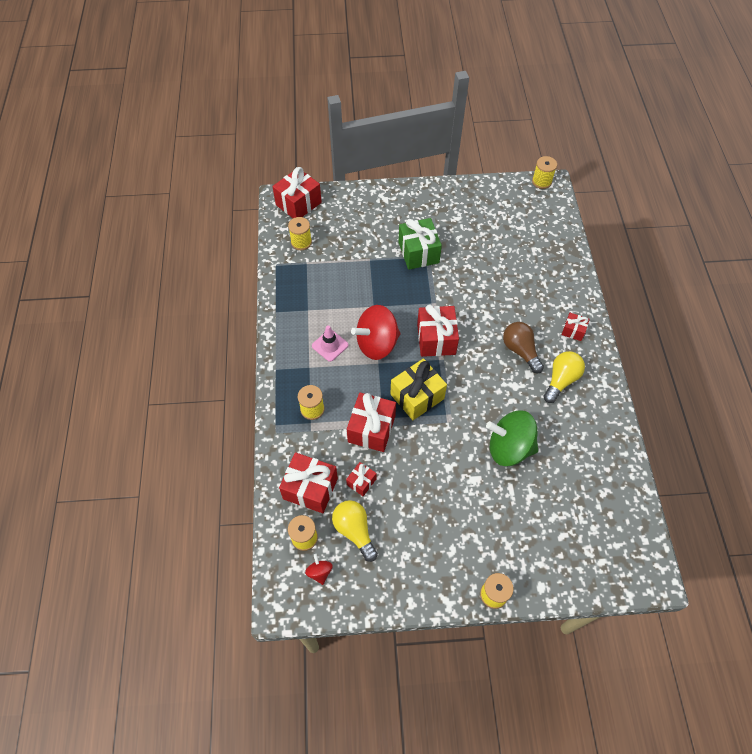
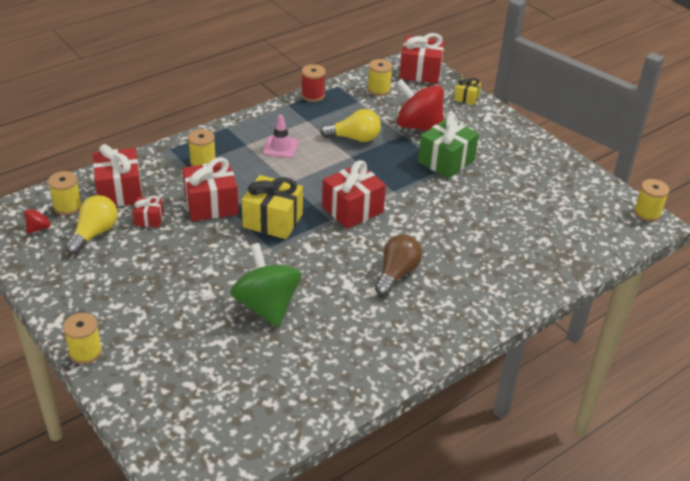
camera: 55 degrees right, 20 degrees down
(276, 288) = (313, 95): none -> red spool
(352, 196) = (466, 98): none -> yellow gift
(377, 344) = (310, 174): red spinning top -> red spinning top (418, 126)
(561, 380) = (388, 318): yellow light bulb -> yellow light bulb (354, 138)
(573, 331) = (465, 306): red gift -> none

